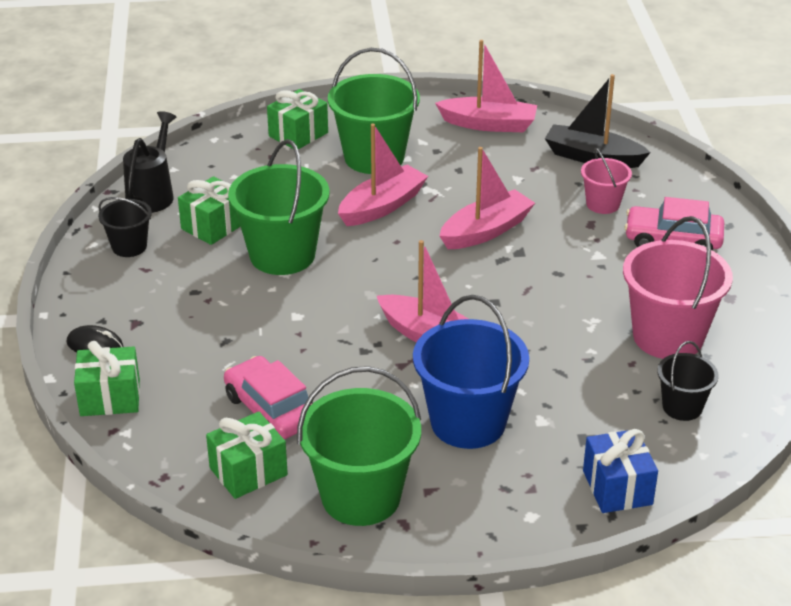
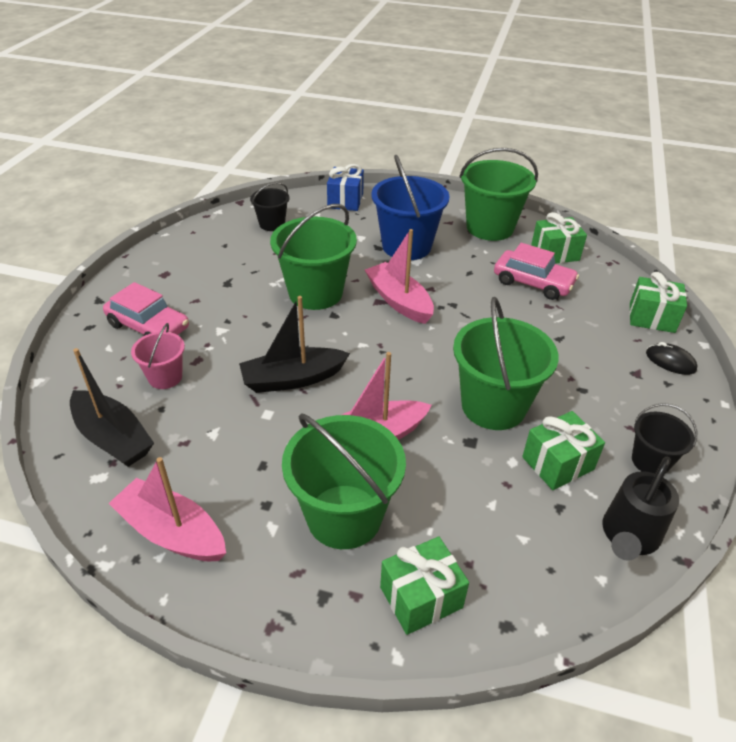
camera: 160 degrees left, 5 degrees up
(271, 410) = (533, 282): pink car -> pink car turned 45 degrees counterclockwise
(486, 231) = (293, 379): pink boat -> black boat
(535, 321) = (315, 293): none -> green bucket
(668, 337) = (236, 261): pink bucket -> none

